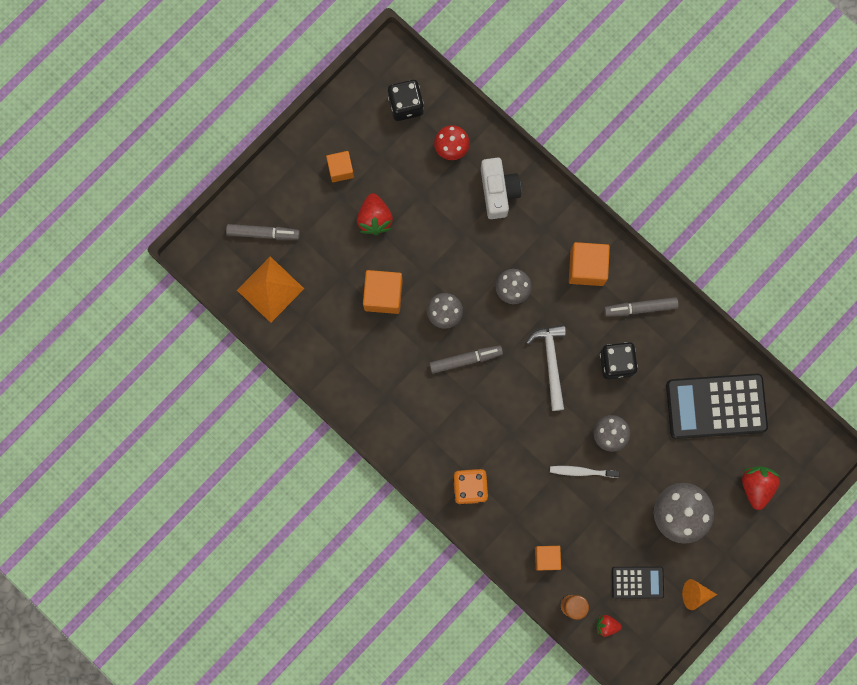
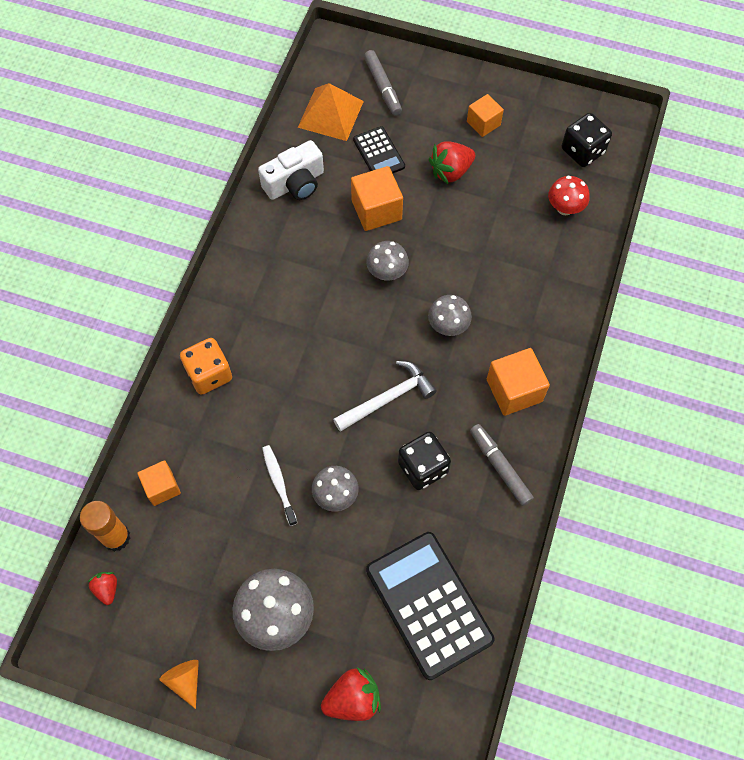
camera: 65 degrees right, 15 degrees down
(465, 360) = (347, 312): grey marker -> none
(498, 191) = (546, 269): white camera -> white camera (295, 183)
(637, 582) = (173, 603): black calculator -> black calculator (379, 153)

